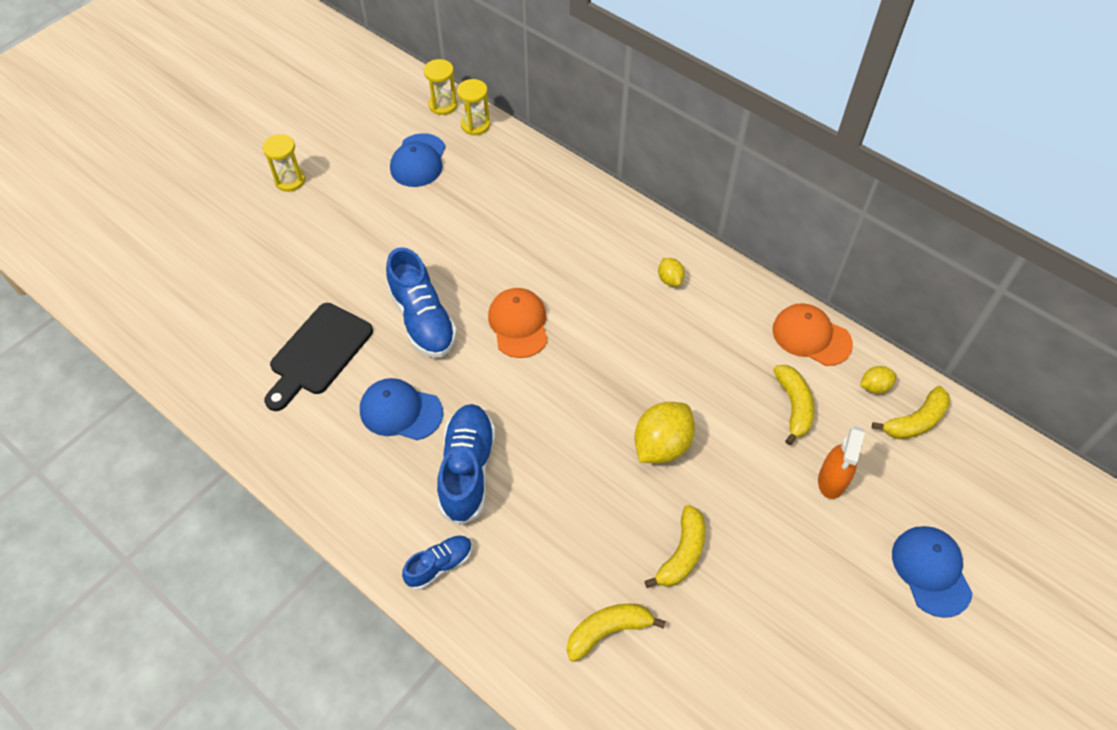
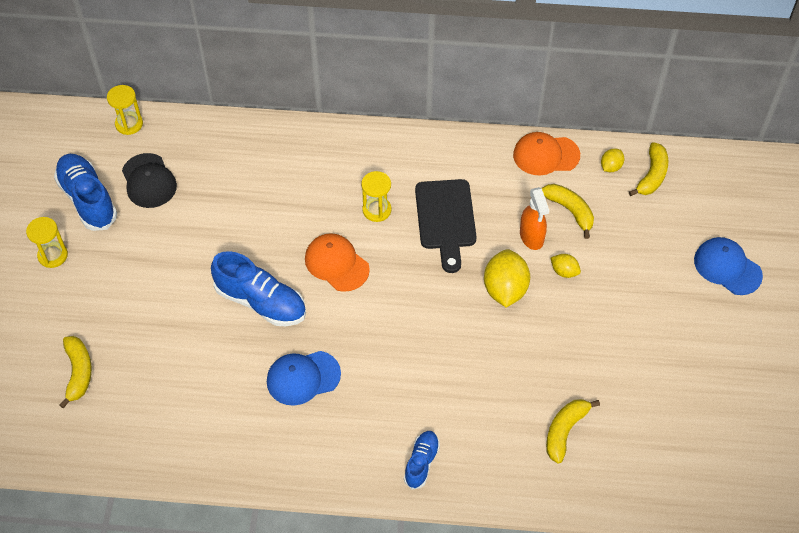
camera: 35 degrees left, 0 degrees up
(318, 353) = (201, 374): black cutting board -> black cutting board (445, 219)
(418, 161) = (149, 181): blue cap -> black cap
(467, 470) = (386, 388): blue shoe -> blue shoe (88, 199)
(475, 125) = (171, 127): yellow hourglass -> yellow hourglass (377, 210)
(670, 279) = (419, 168): yellow lemon -> yellow lemon (564, 271)
(682, 553) = (573, 352): yellow banana -> yellow banana (78, 372)
(832, 480) = (629, 246): orange spray bottle -> orange spray bottle (531, 237)

